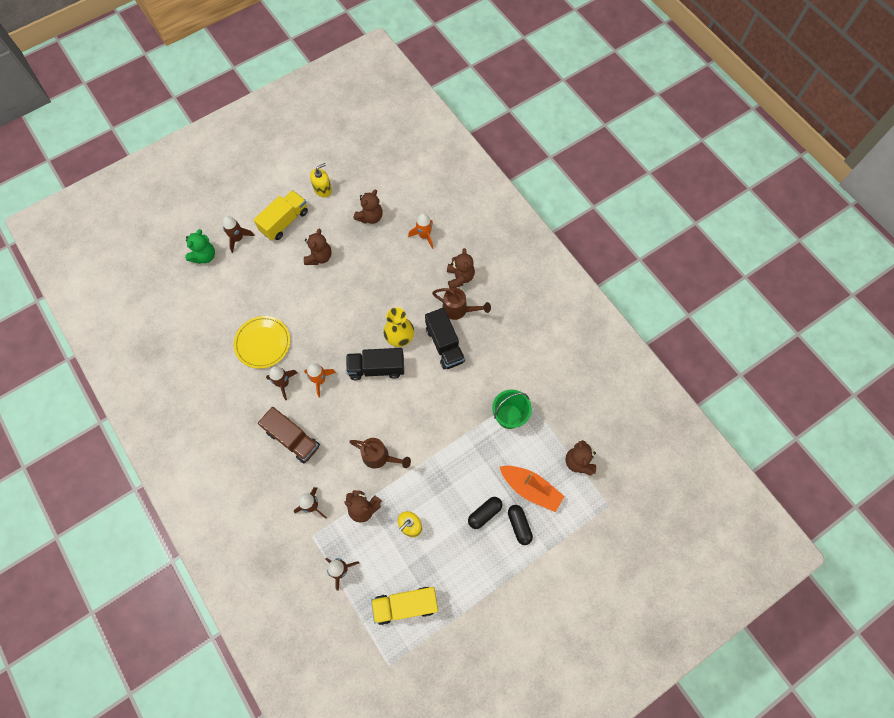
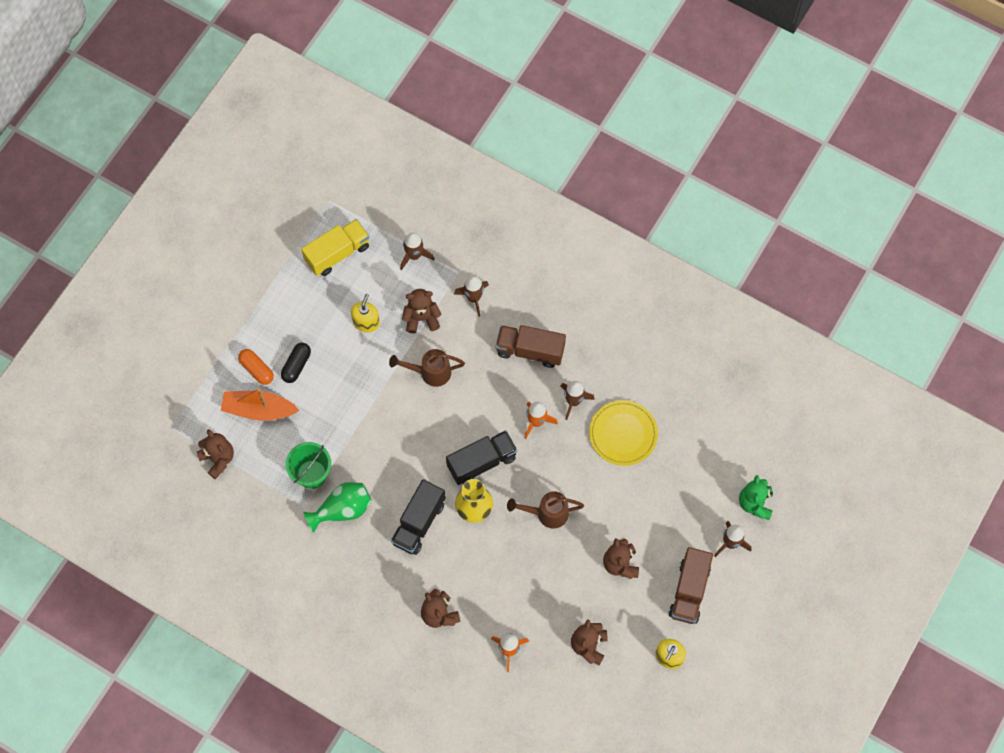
camera: 155 degrees right, 0 degrees up
(284, 221) = (689, 591): yellow truck -> brown truck
(445, 345) = (419, 523): black truck -> black truck turned 105 degrees counterclockwise
(458, 310) = (422, 572): brown watering can -> brown watering can (547, 513)
(497, 379) = (342, 510): none -> green vase
(519, 525) = (256, 369): black capsule -> orange capsule

